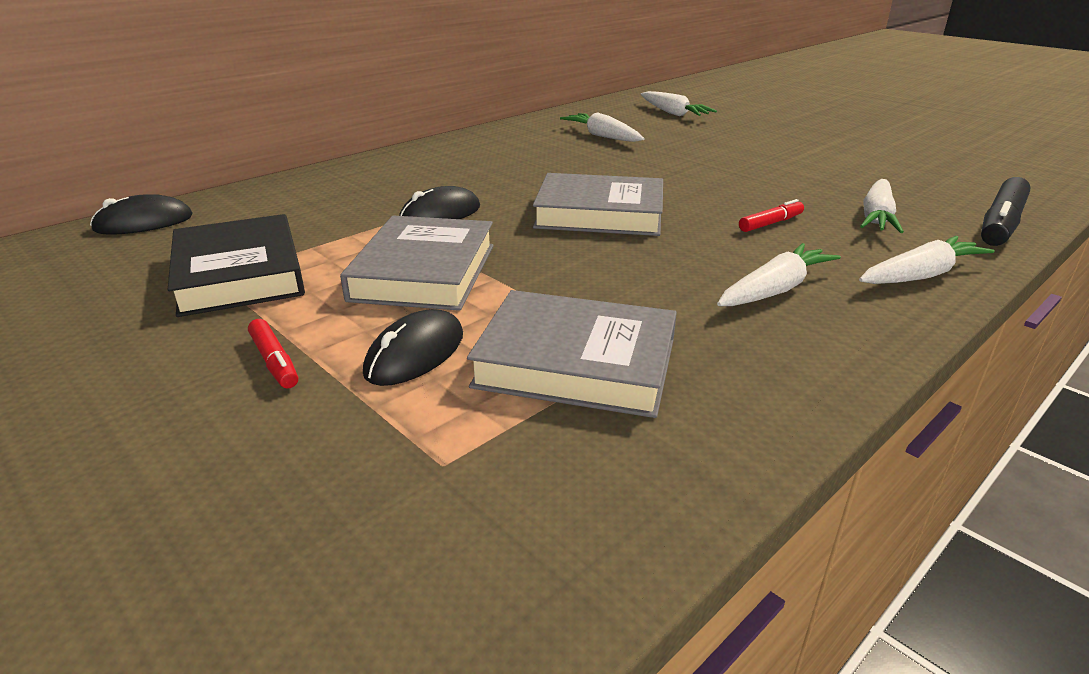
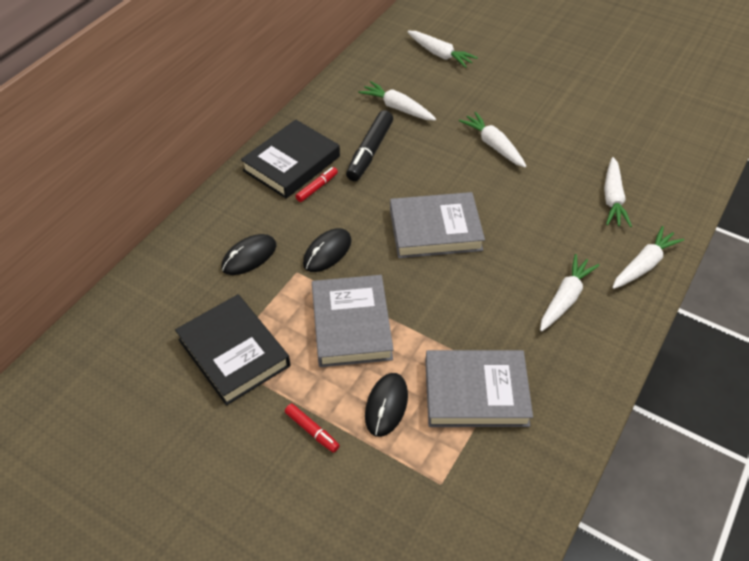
camera: 15 degrees left, 20 degrees up
(144, 223) = (121, 307): black mouse -> black mouse (249, 256)
(449, 156) = (291, 163): none -> black book
(713, 167) = (493, 145): none -> white carrot
(770, 223) = (548, 220): red marker -> red marker (317, 187)
(1001, 224) = (687, 192): black marker -> black marker (370, 152)

